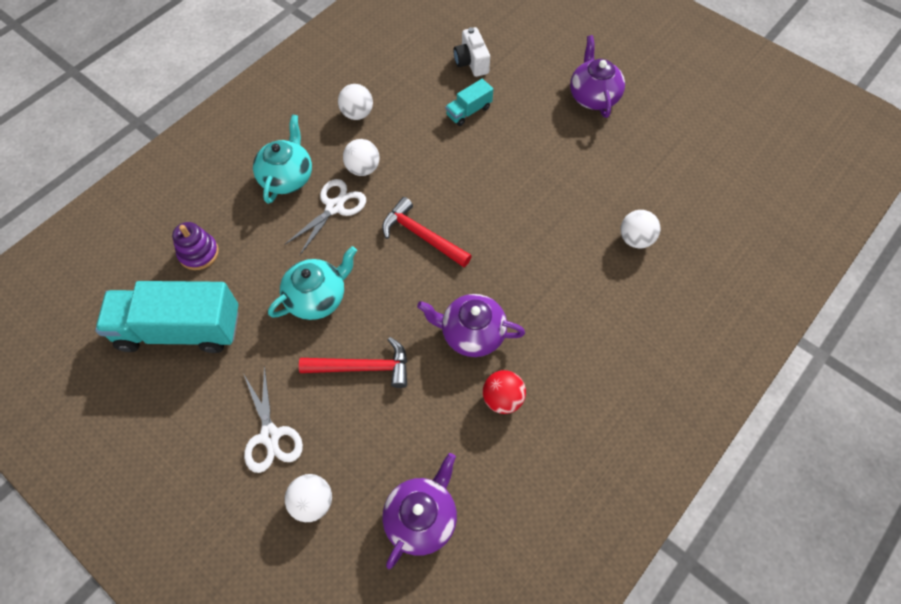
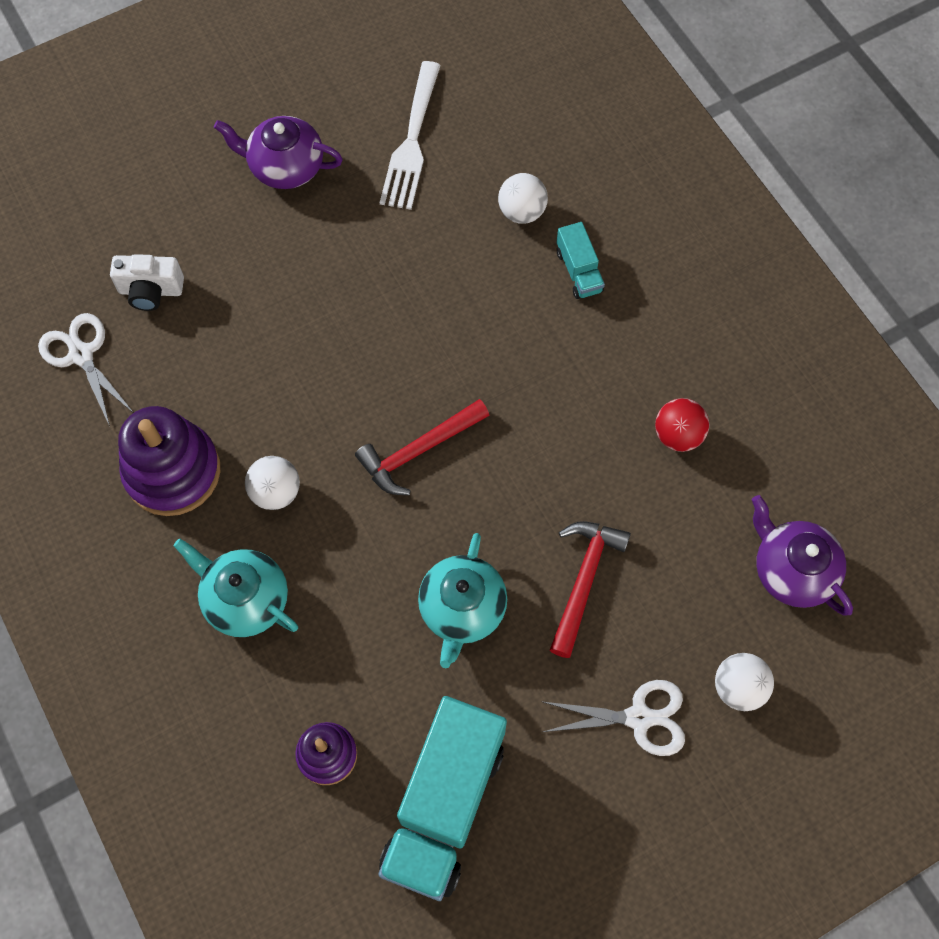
camera: 70 degrees left, 5 degrees up
(317, 297) = (462, 609): turquoise teapot -> turquoise teapot turned 150 degrees counterclockwise
(334, 207) = (326, 548): white scissors -> white scissors (81, 354)
(357, 114) = (172, 471): white ball -> purple stacking toy
(469, 111) = (238, 325): turquoise truck -> turquoise truck (579, 271)
(471, 333) = (582, 439): purple teapot -> none
(653, 156) = (412, 141): none -> white fork

